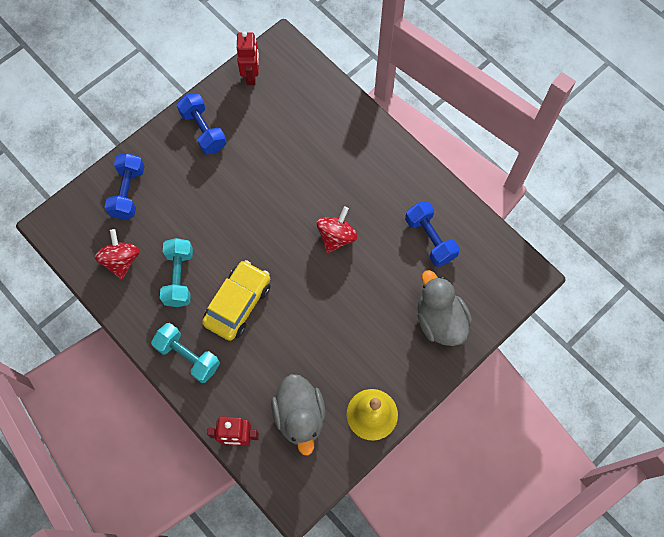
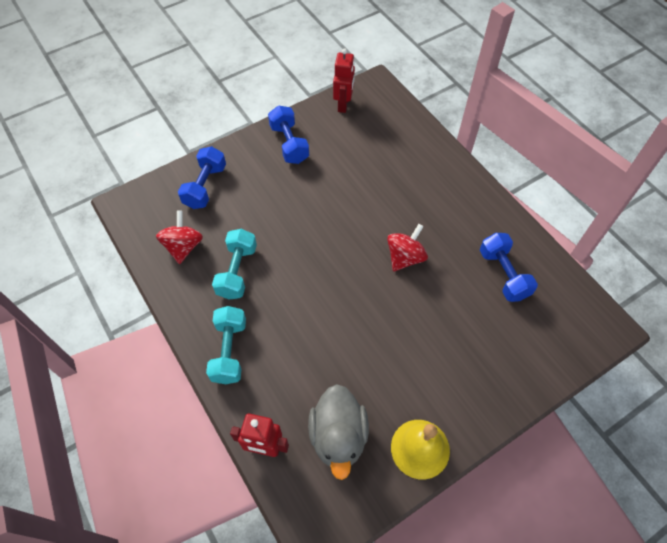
camera: 10 degrees right, 10 degrees down
(188, 356) = (229, 351): turquoise dumbbell -> turquoise dumbbell turned 45 degrees clockwise
(238, 304) = (292, 307): yellow car -> none
(440, 320) = (507, 358): grey duck -> none

